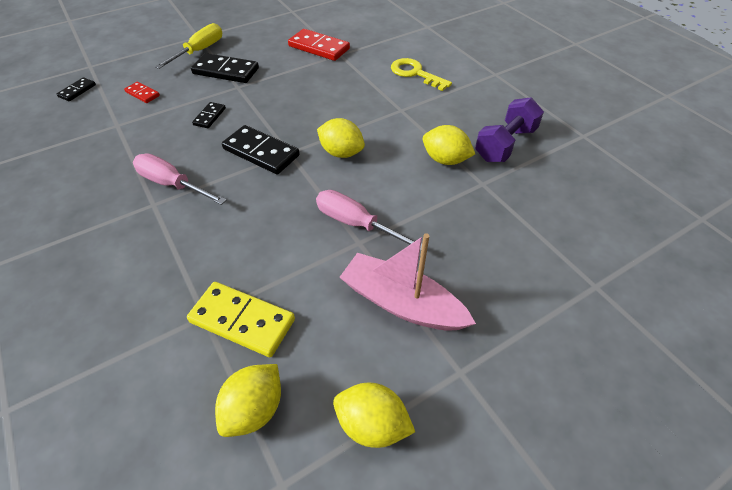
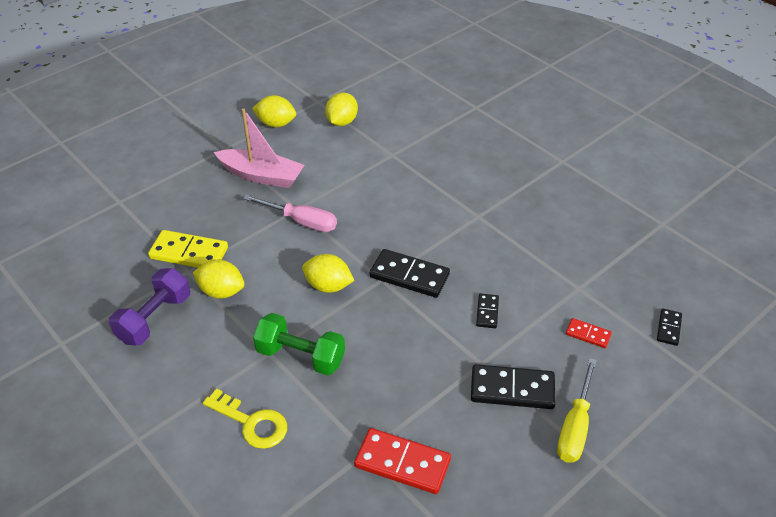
camera: 170 degrees right, 5 degrees down
(172, 184) = (474, 234): pink screwdriver -> none
(242, 320) = (366, 155): yellow domino -> yellow domino (189, 253)
(375, 105) = (300, 356): none -> green dumbbell

